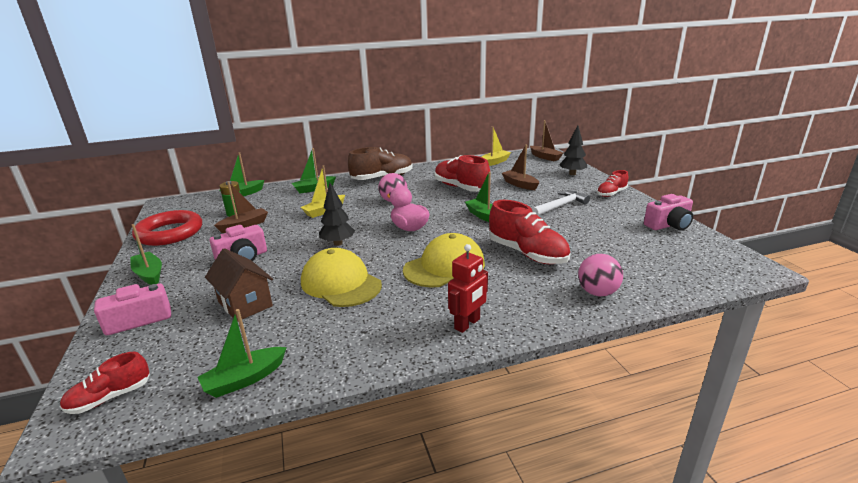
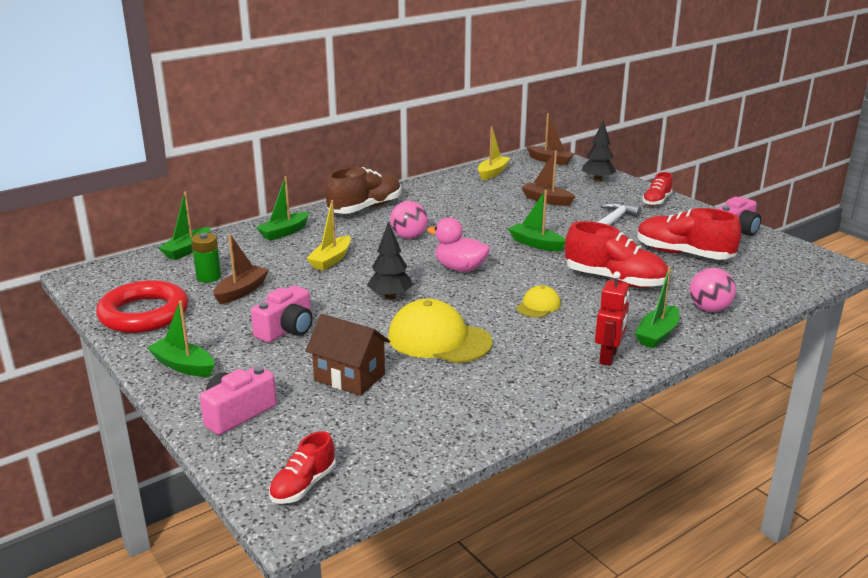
camera: 20 degrees left, 0 degrees up
(245, 379) = (431, 443): green boat -> green boat (657, 334)
(444, 266) = (538, 306): yellow cap -> yellow cap, size x0.51
(461, 188) = (479, 211): red shoe -> red shoe (683, 254)

